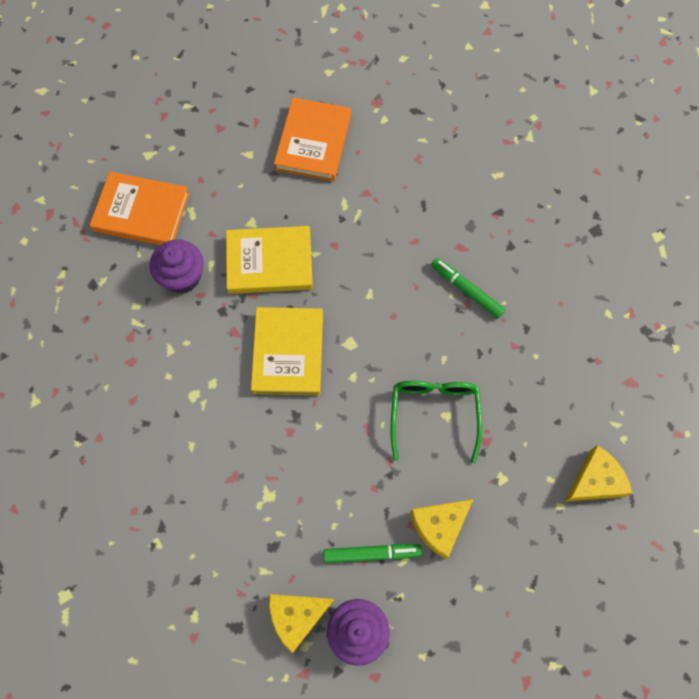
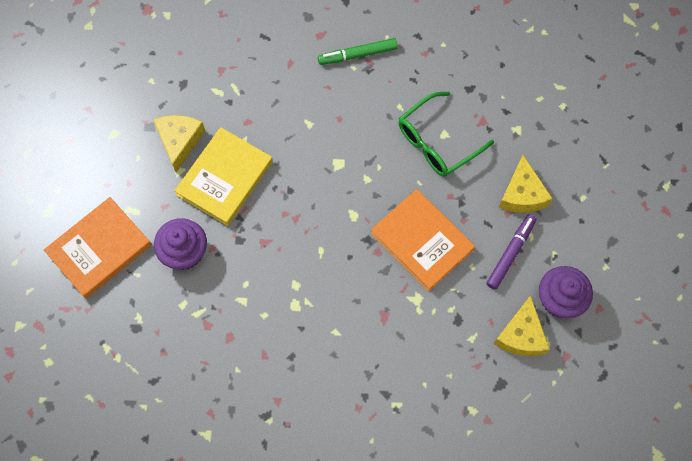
camera: 55 degrees left, 0 degrees up
(288, 353) = (312, 213): yellow book -> none
(313, 142) = (144, 78): orange book -> orange book (422, 241)
(372, 553) = (510, 253): green marker -> purple marker
(434, 414) = (437, 142): green glasses -> green glasses turned 75 degrees counterclockwise
(595, 481) = (560, 71): yellow cheese -> yellow cheese (179, 141)

